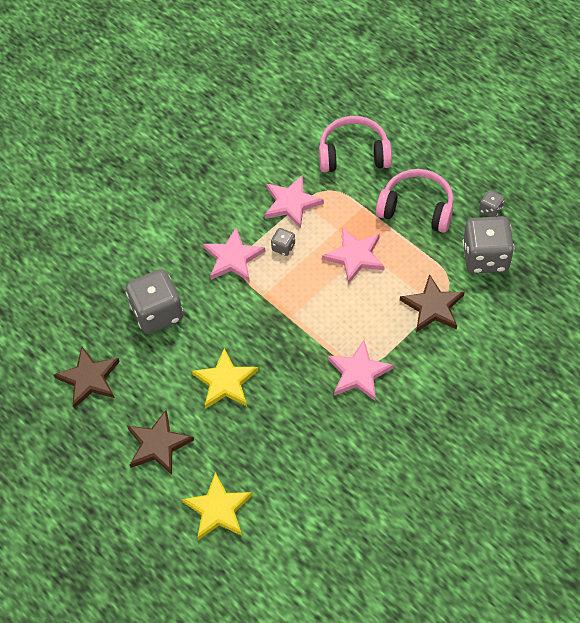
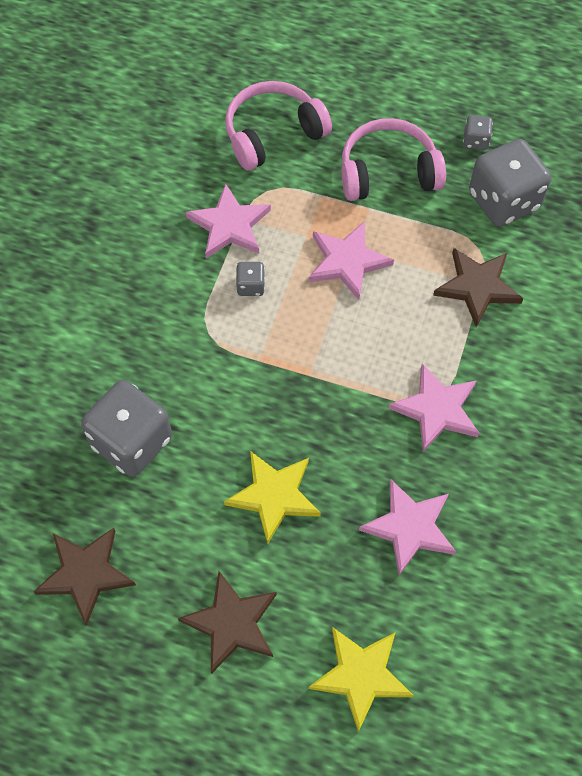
camera: 30 degrees left, 5 degrees up
(233, 258) = (193, 326): pink star -> pink star (410, 527)

